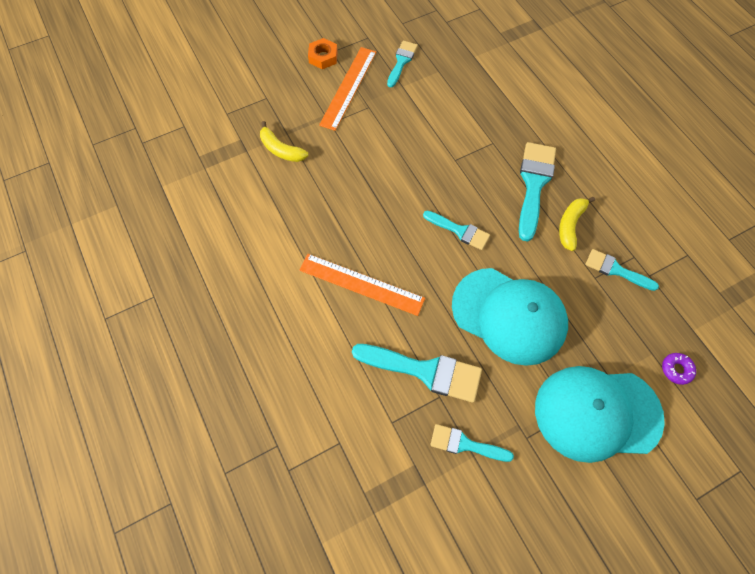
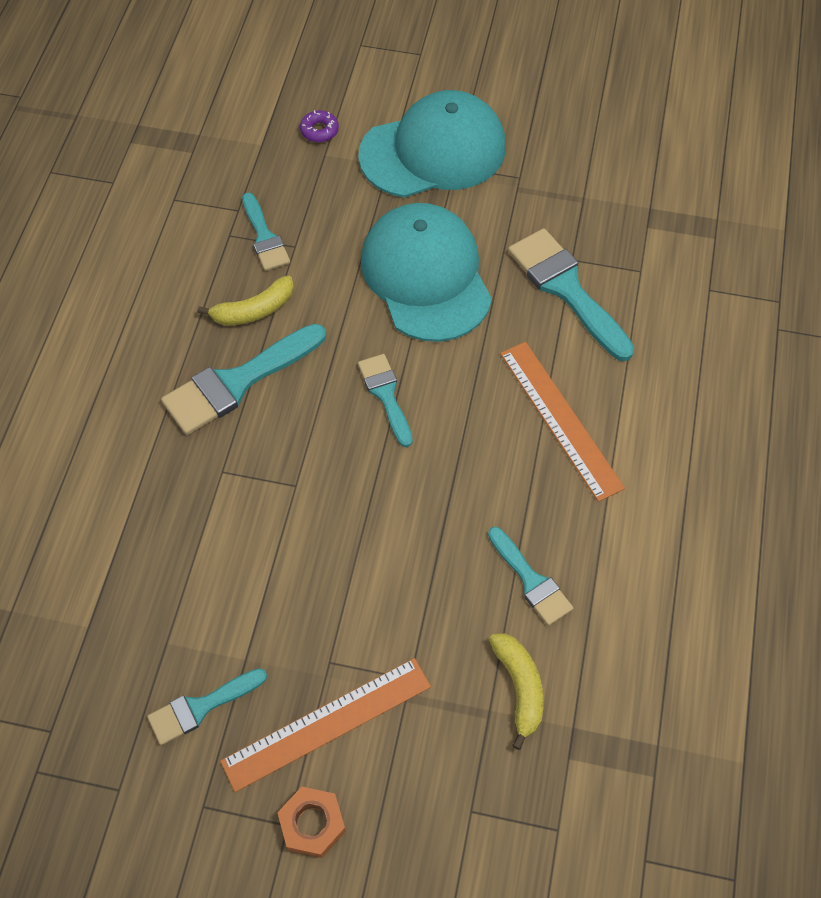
camera: 140 degrees left, 5 degrees down
(465, 444) = (583, 209): turquoise brush -> turquoise brush (531, 581)
(597, 413) = (433, 151): turquoise cap -> turquoise cap turned 60 degrees counterclockwise

